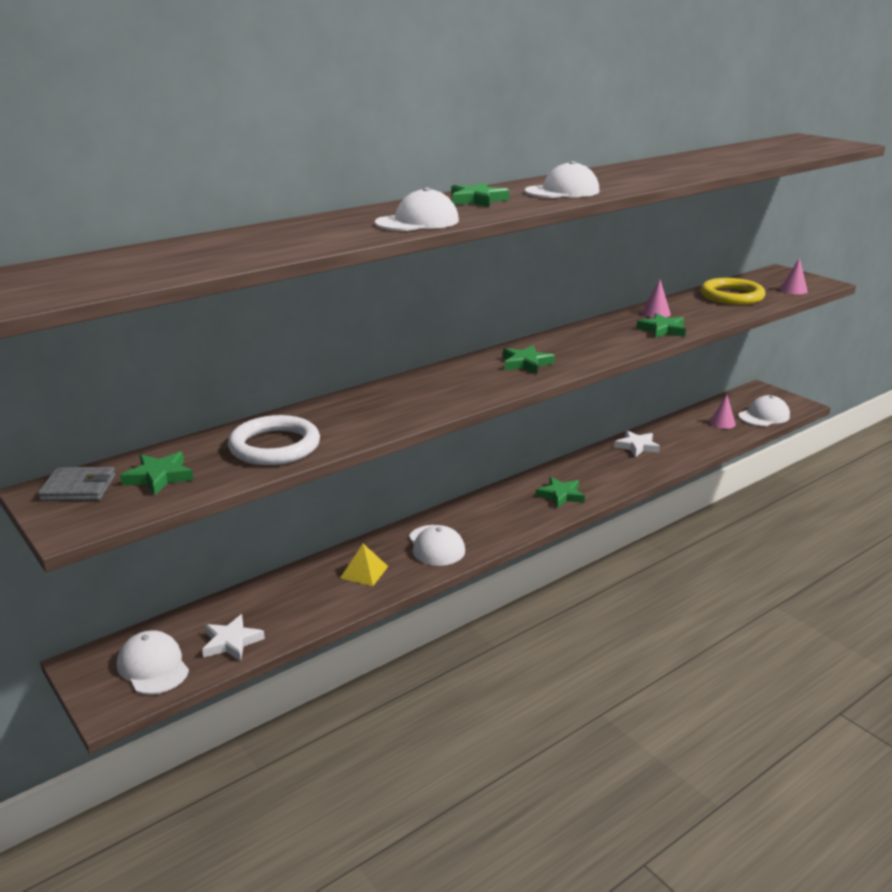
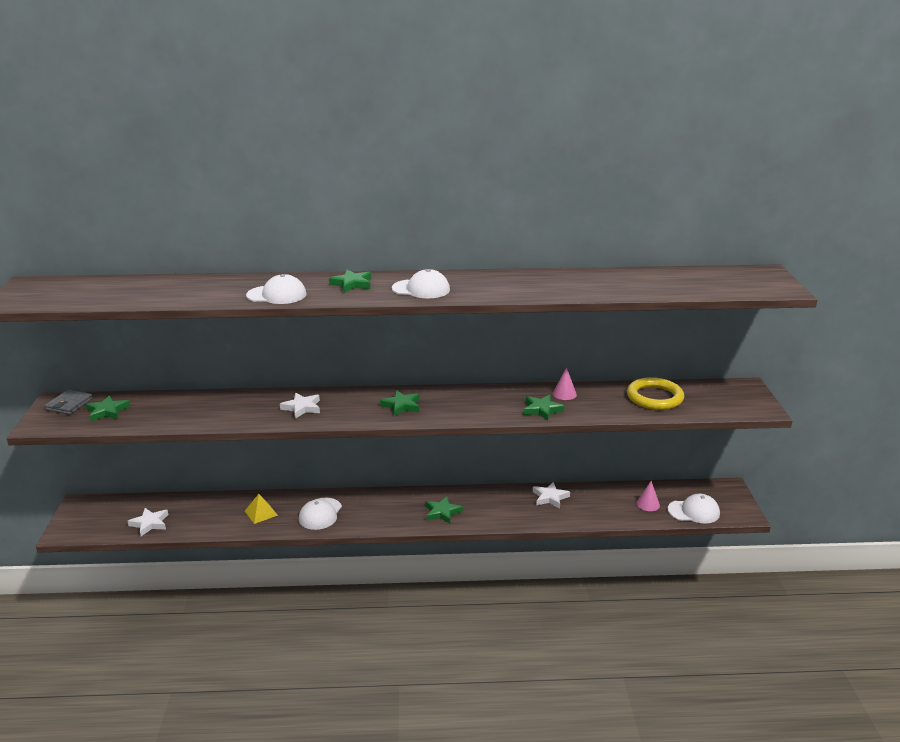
camera: 35 degrees right, 0 degrees up
(78, 488) = (69, 404): grey wallet -> grey wallet turned 75 degrees clockwise
(153, 666) = (103, 520): white cap -> none
(274, 446) = (181, 413): white ring -> none
(421, 396) = (302, 408): none -> white star
(793, 290) = (720, 407): pink cone -> none

